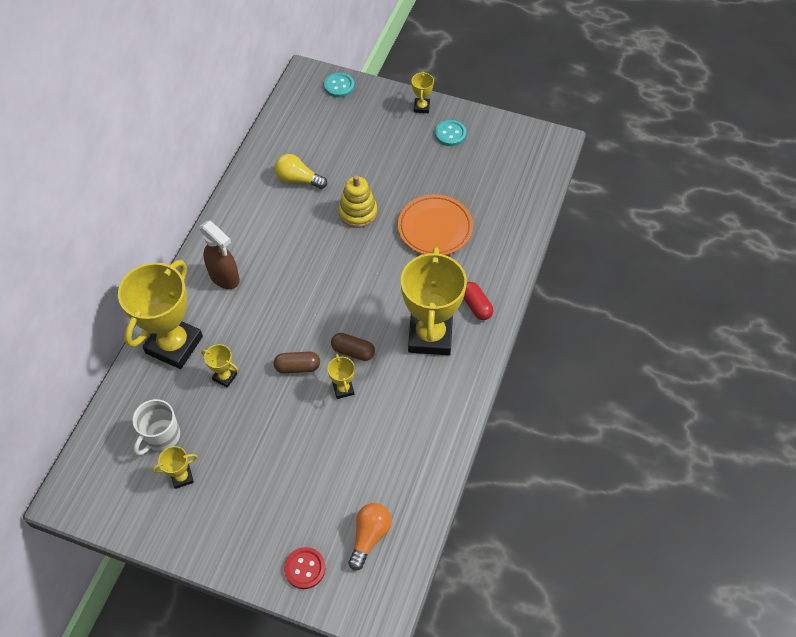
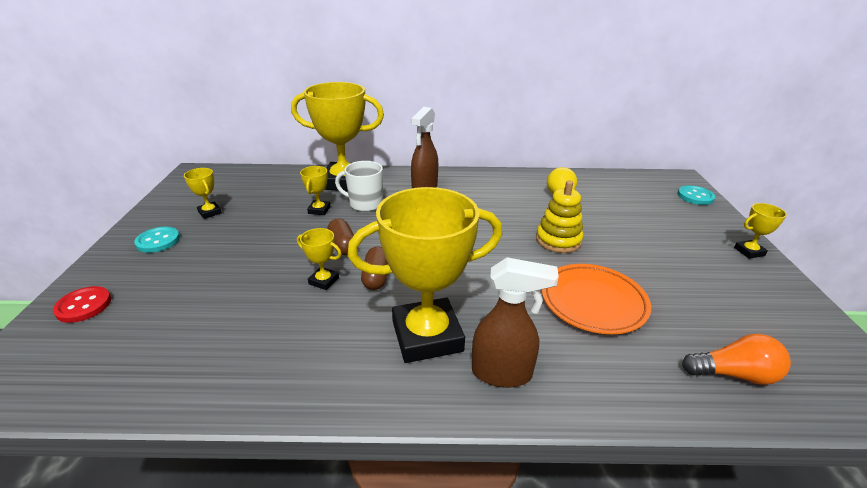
camera: 70 degrees right, 25 degrees down
(161, 436) = (251, 195): white mug -> white mug (365, 204)
(343, 389) = (324, 281): yellow trophy -> yellow trophy turned 60 degrees clockwise
(369, 536) = (112, 349): orange light bulb -> orange light bulb (734, 374)
(450, 134) = (745, 282): turquoise button -> turquoise button (158, 241)
(476, 306) = (502, 373): red capsule -> brown spray bottle

